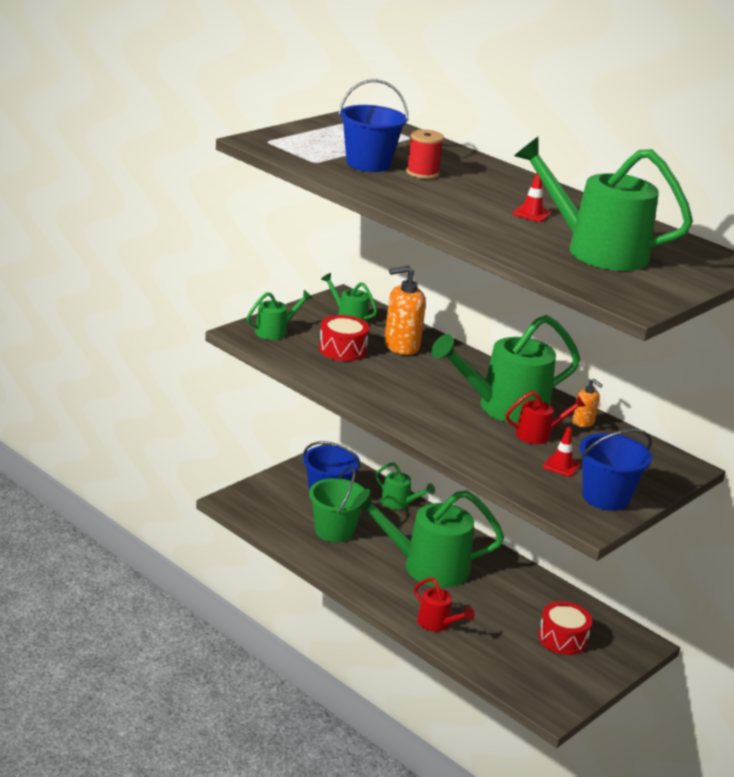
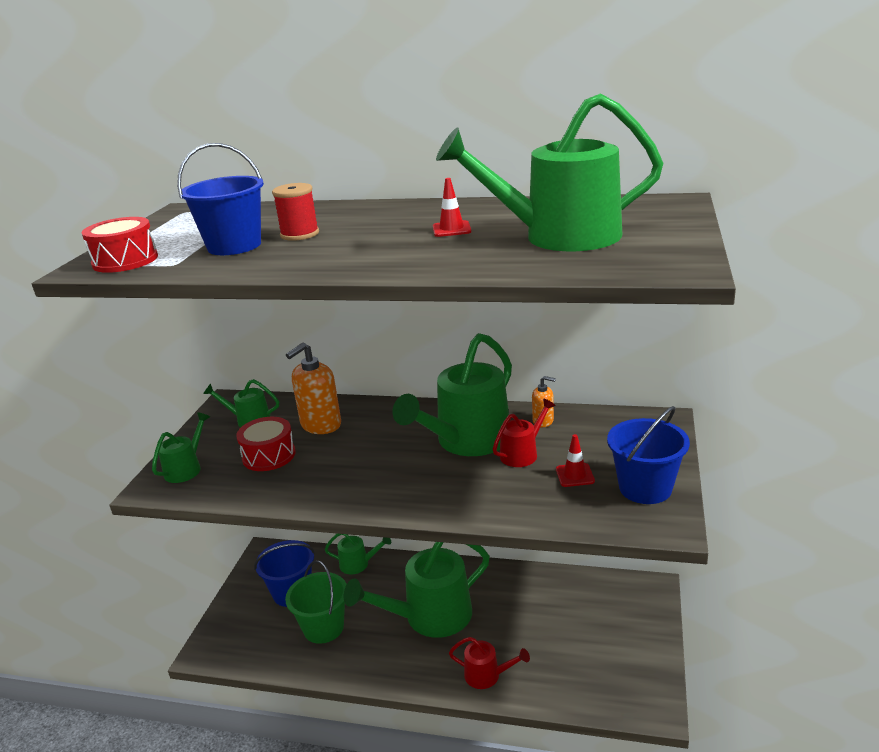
camera: 25 degrees left, 0 degrees up
(562, 639) = (594, 623): red drum -> red drum (125, 261)

